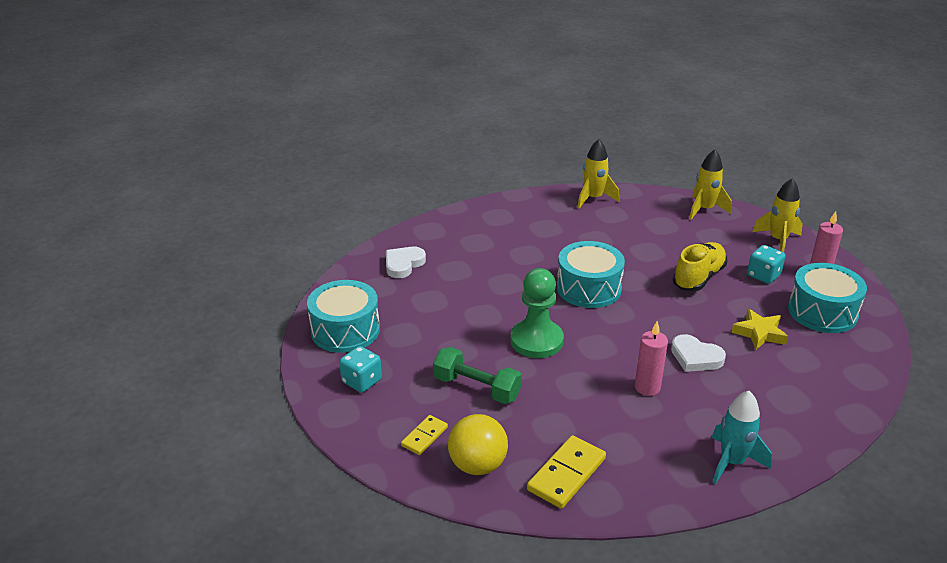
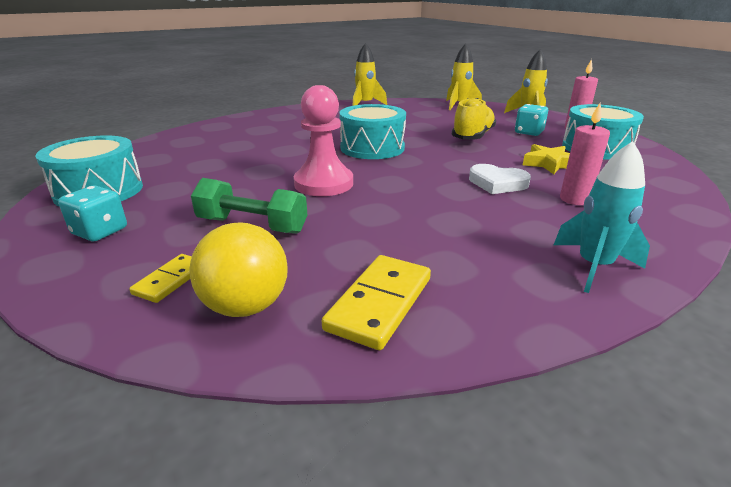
camera: 10 degrees left, 5 degrees down
(403, 264) = (184, 145): white heart -> none
(536, 341) = (323, 184): green pawn -> pink pawn
(647, 387) = (456, 209): pink candle -> pink candle (574, 199)

